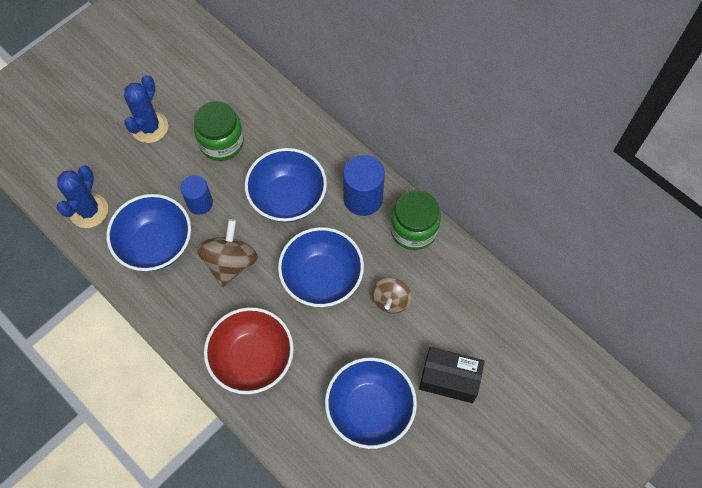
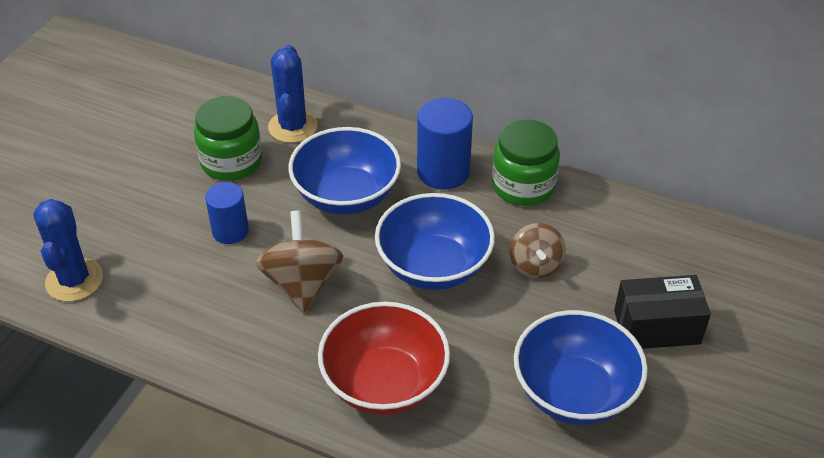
camera: 20 degrees left, 20 degrees down
(150, 127) = (126, 170): blue cactus -> blue cactus (292, 127)
(156, 244) = (188, 292): blue bowl -> none

